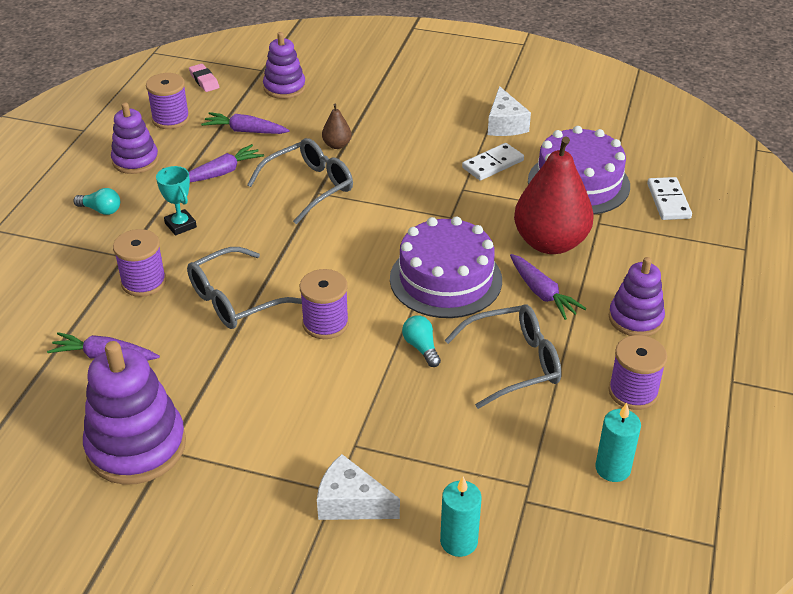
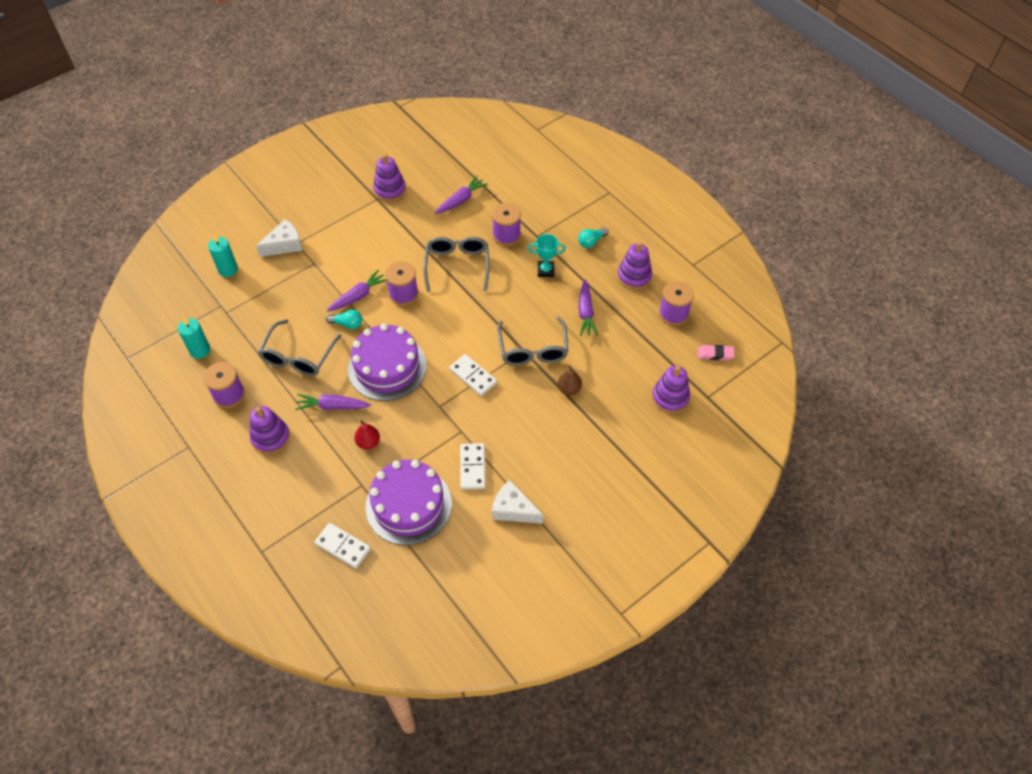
camera: 125 degrees right, 15 degrees up
(136, 446) = (390, 190): purple stacking toy -> purple stacking toy, size x0.62
(245, 131) = (626, 347): purple carrot -> purple carrot (358, 296)
(388, 211) = (473, 376): none -> white domino
(550, 243) = (368, 442): red pear -> red pear, size x0.43

